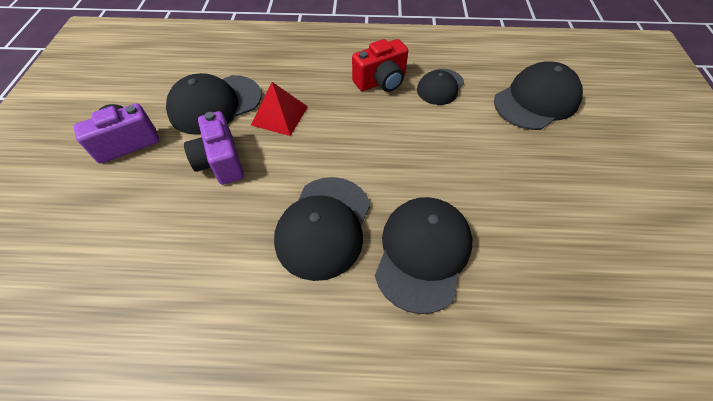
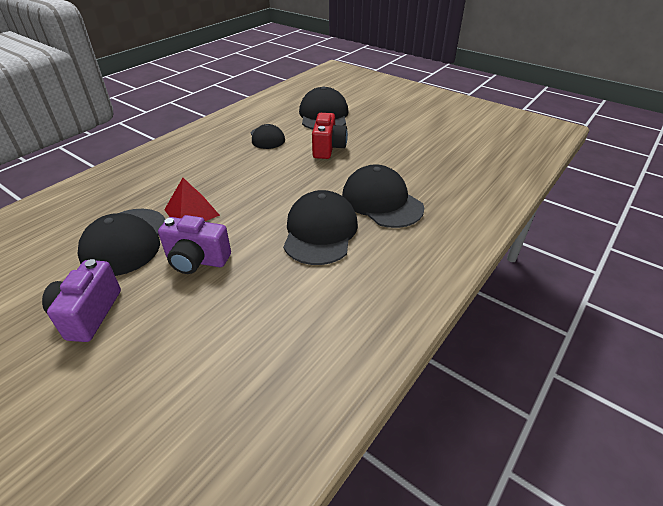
camera: 55 degrees left, 15 degrees down
(324, 226) = (320, 231): black cap -> black cap turned 135 degrees counterclockwise
(381, 81) = (228, 156): red camera -> red camera (328, 148)

